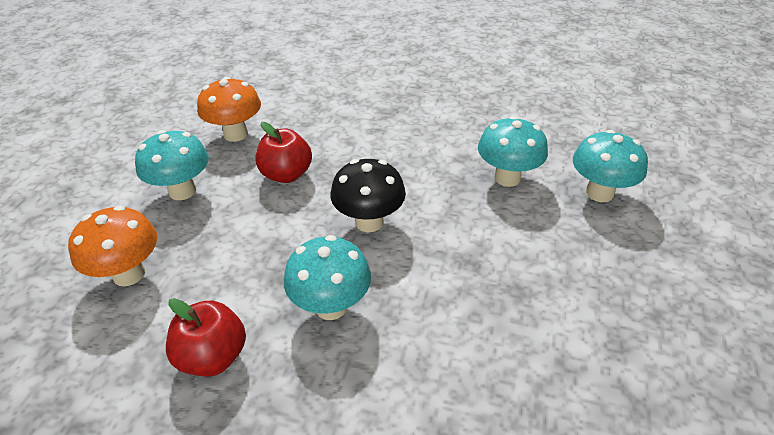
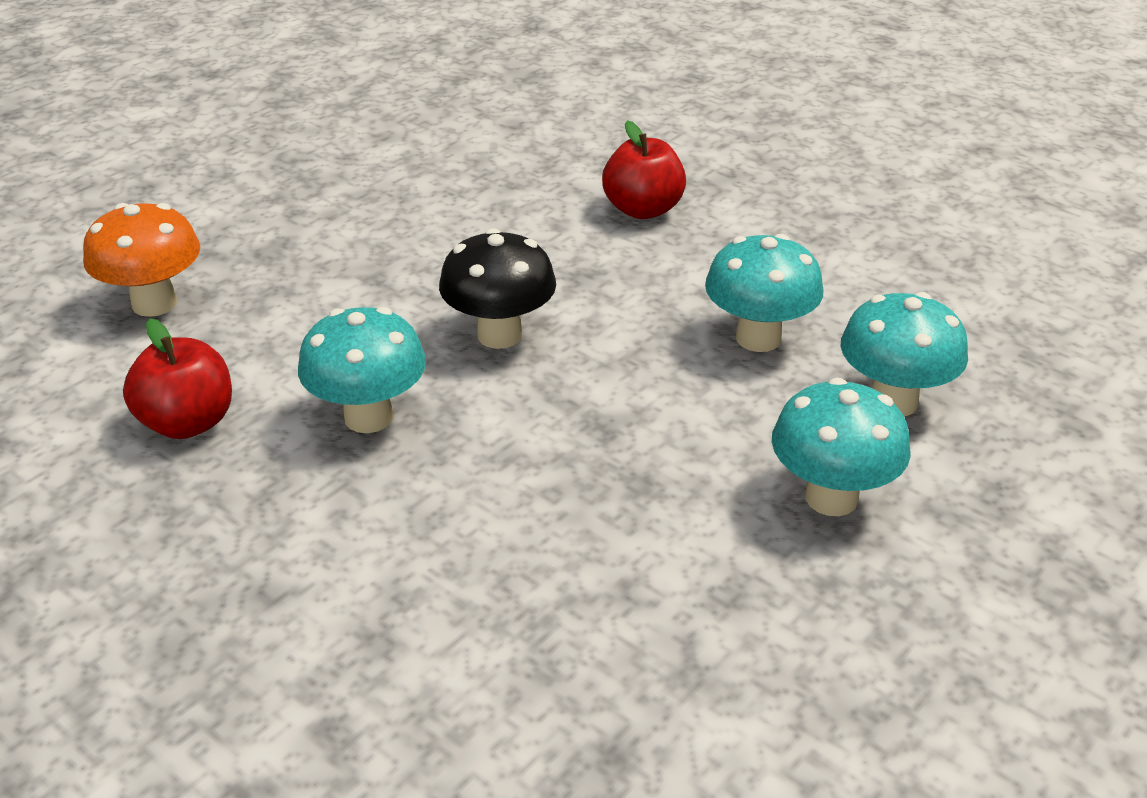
camera: 25 degrees right, 5 degrees down
(182, 191) = (282, 226): turquoise mushroom -> turquoise mushroom (831, 498)
(235, 134) = (403, 173): orange mushroom -> none
(286, 174) = (433, 244): red apple -> red apple (643, 210)

